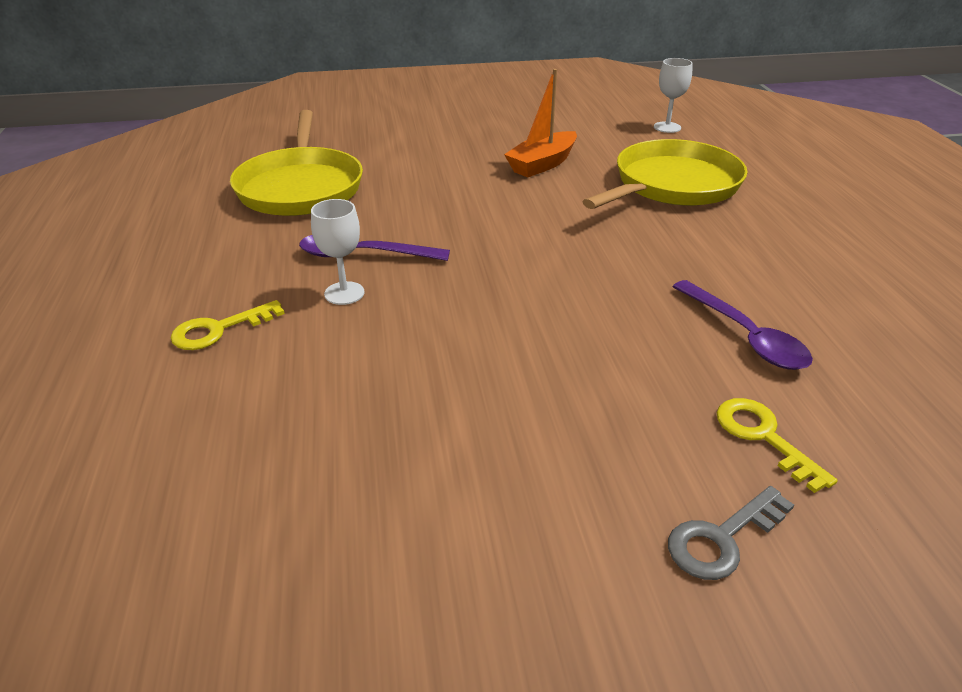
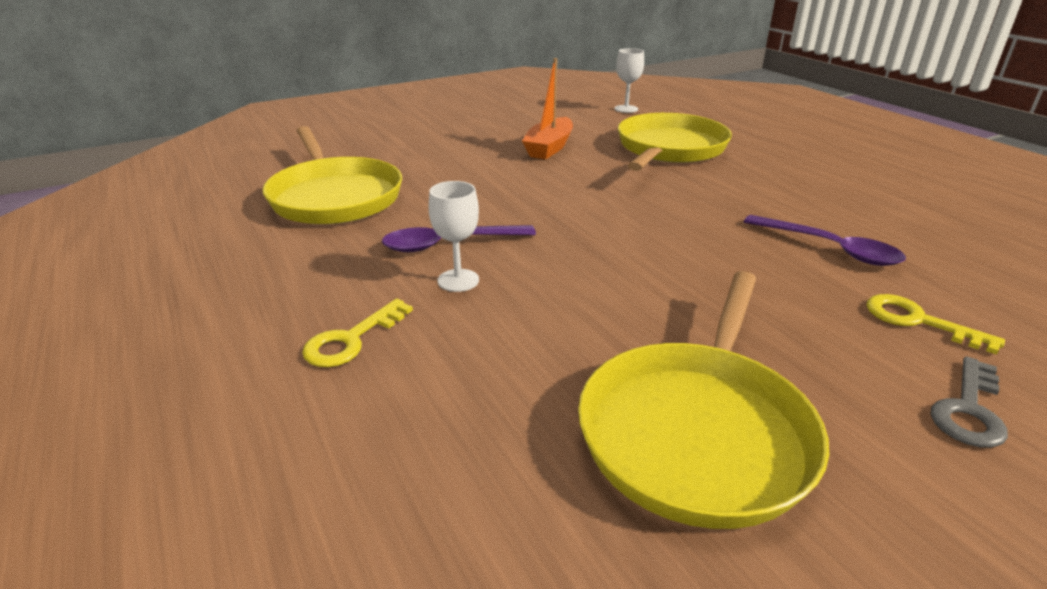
camera: 20 degrees left, 5 degrees down
(436, 484) = (697, 431): none -> yellow pan

